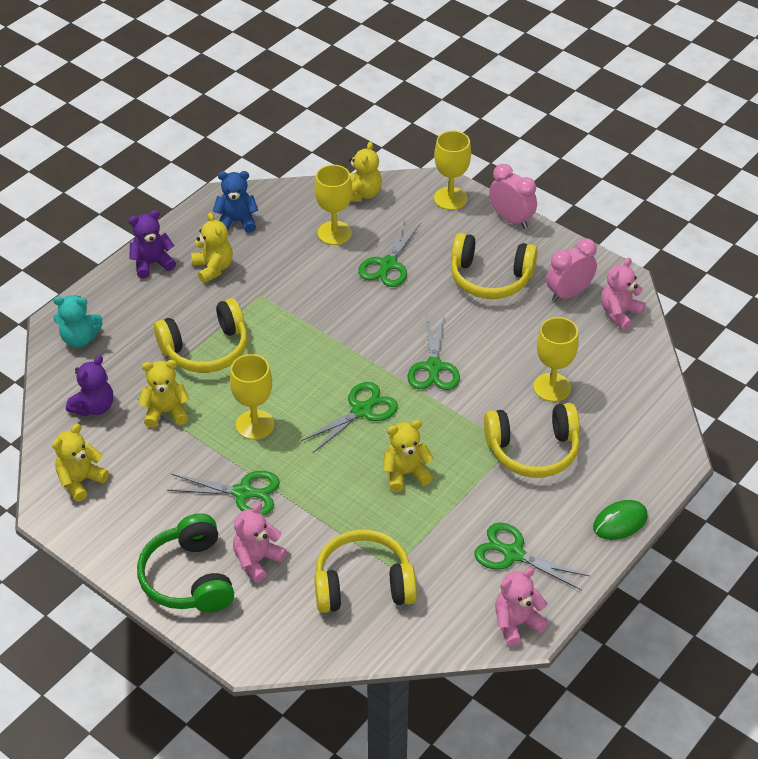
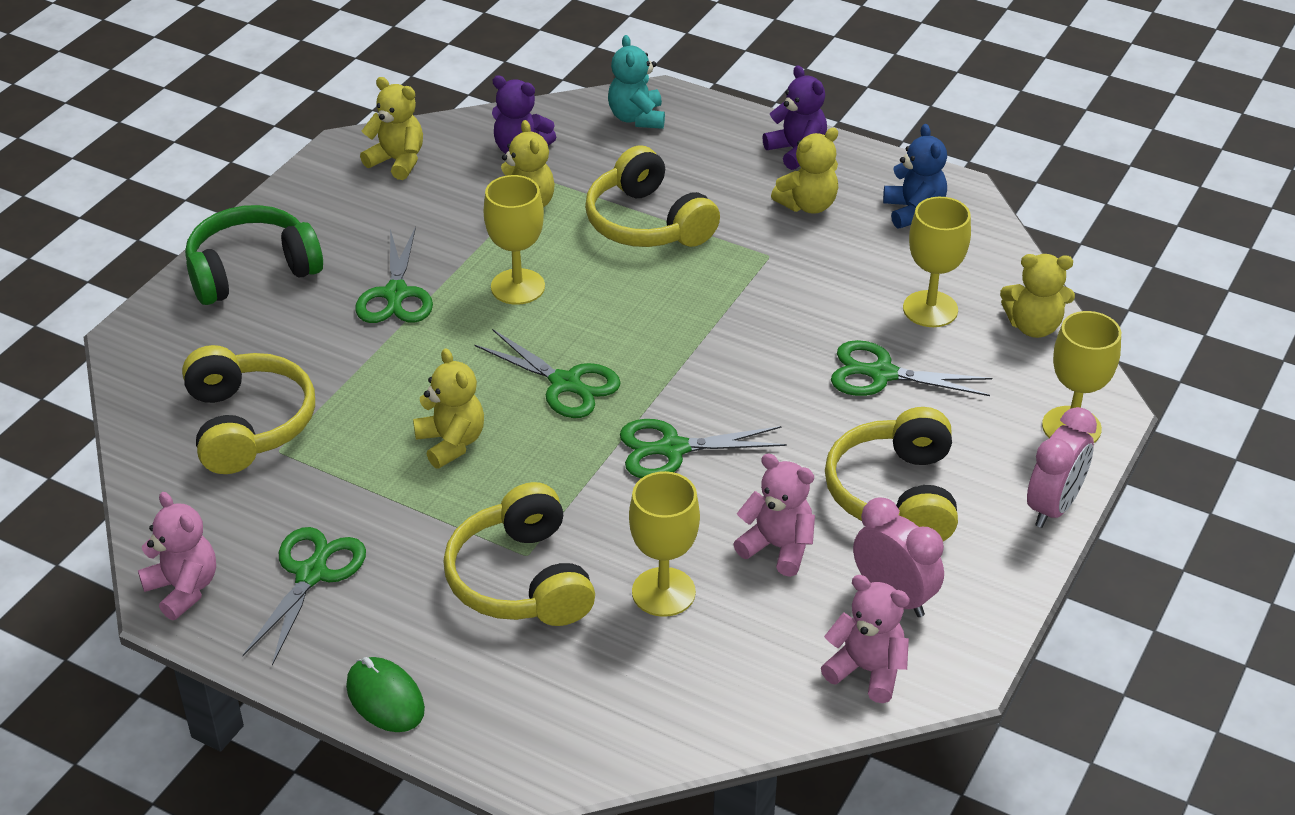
camera: 80 degrees right, 5 degrees down
(257, 560) = (284, 323): pink teddy bear -> pink teddy bear (777, 547)

